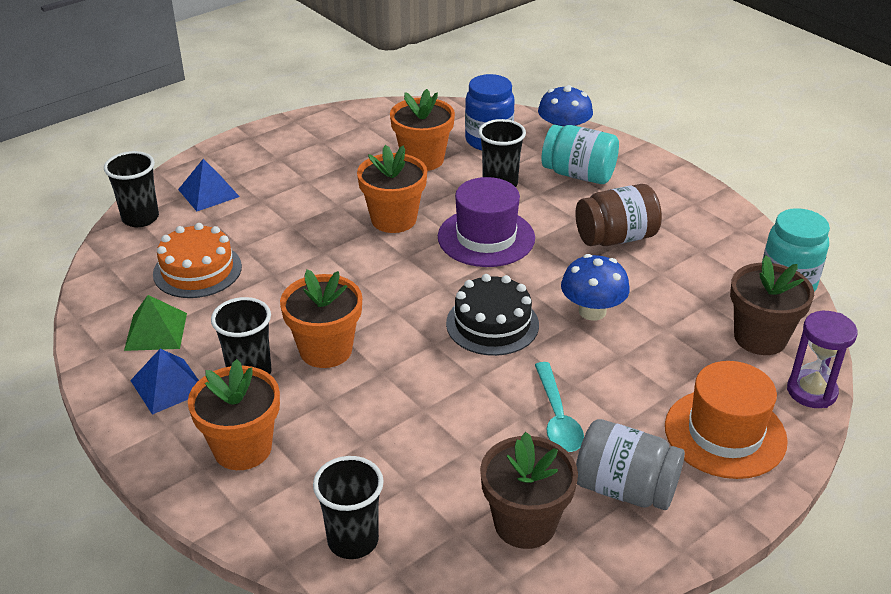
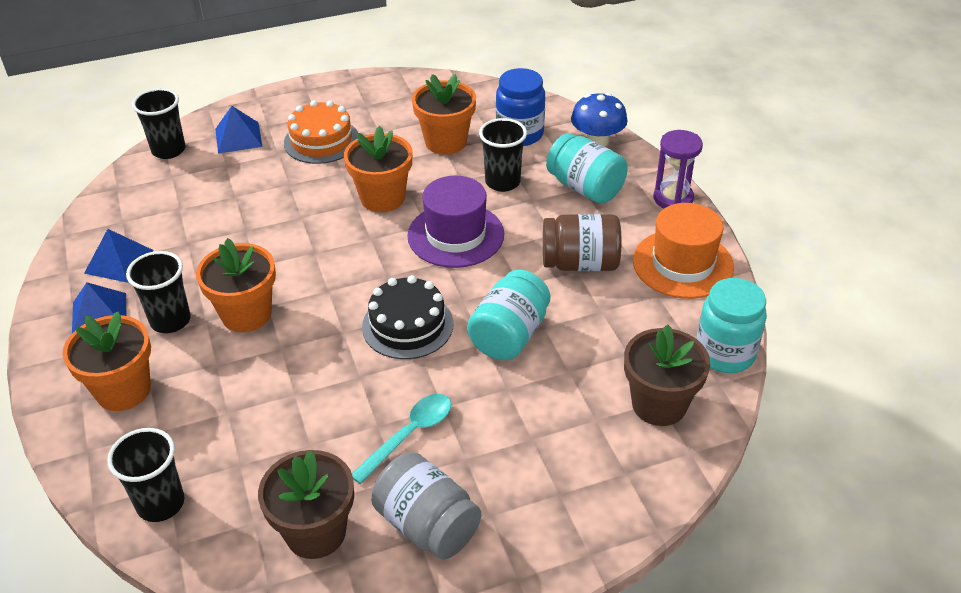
camera: 20 degrees right, 5 degrees up
(156, 331) = (119, 261): green pyramid -> blue pyramid
(197, 270) = (185, 211): orange cake -> orange cake (321, 141)
(557, 417) = (409, 435): turquoise spoon -> turquoise spoon turned 150 degrees counterclockwise
(592, 311) = (509, 335): blue mushroom -> turquoise jar
(725, 433) = (559, 496): orange hat -> orange hat (682, 264)
(811, 391) = (675, 476): purple hourglass -> purple hourglass (673, 198)

